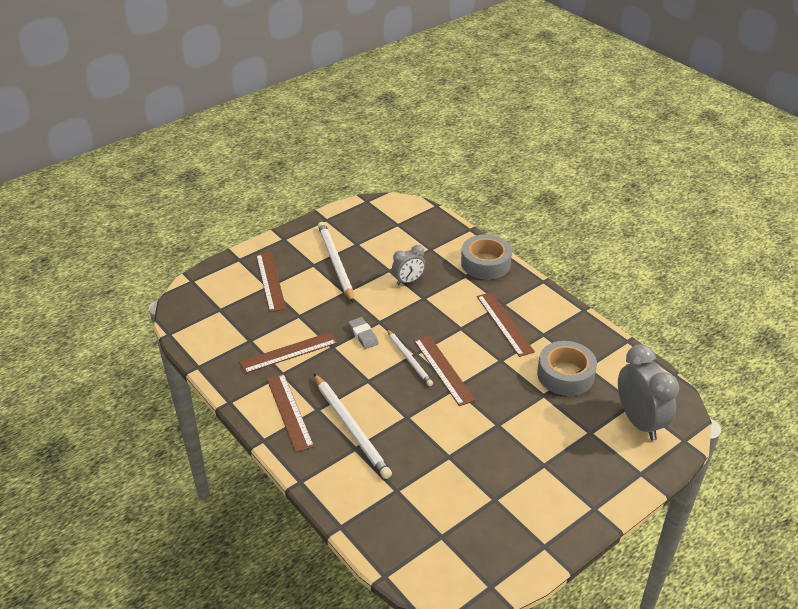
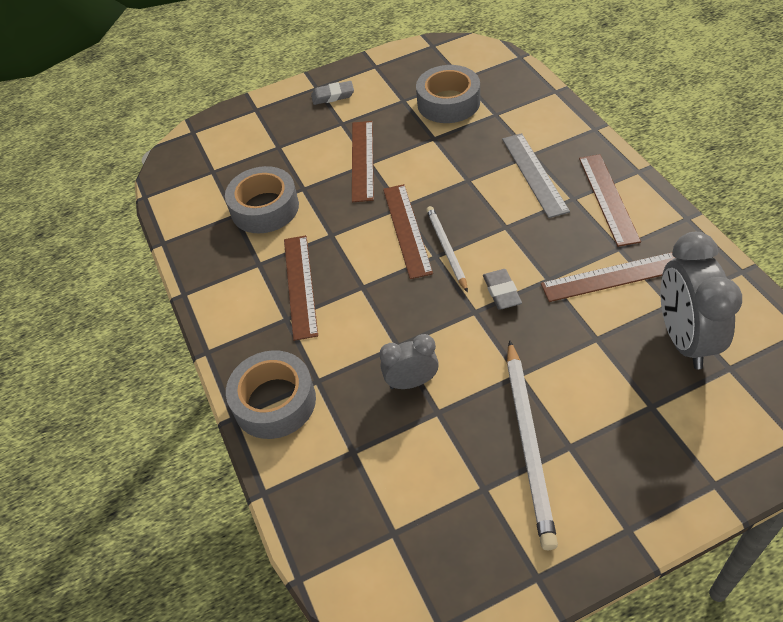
camera: 160 degrees left, 10 degrees up
(270, 281) = (647, 417): brown ruler -> brown ruler (362, 160)
(351, 427) = (534, 174): white pencil -> grey ruler
(447, 500) = (448, 103): none -> grey tape
(570, 498) = (333, 96): none -> grey eraser
(639, 421) = (221, 152): grey clock -> grey clock (684, 339)

